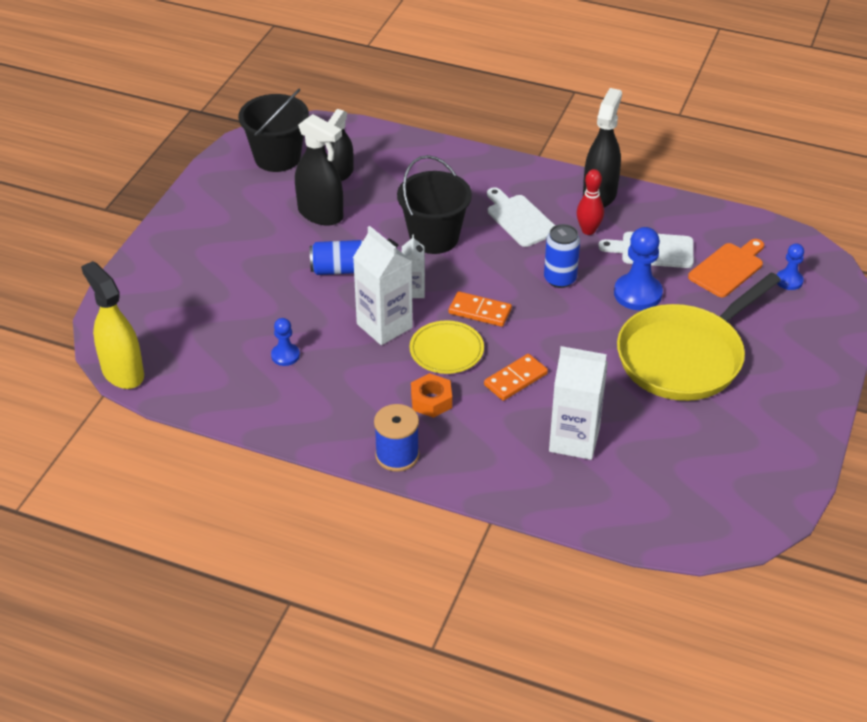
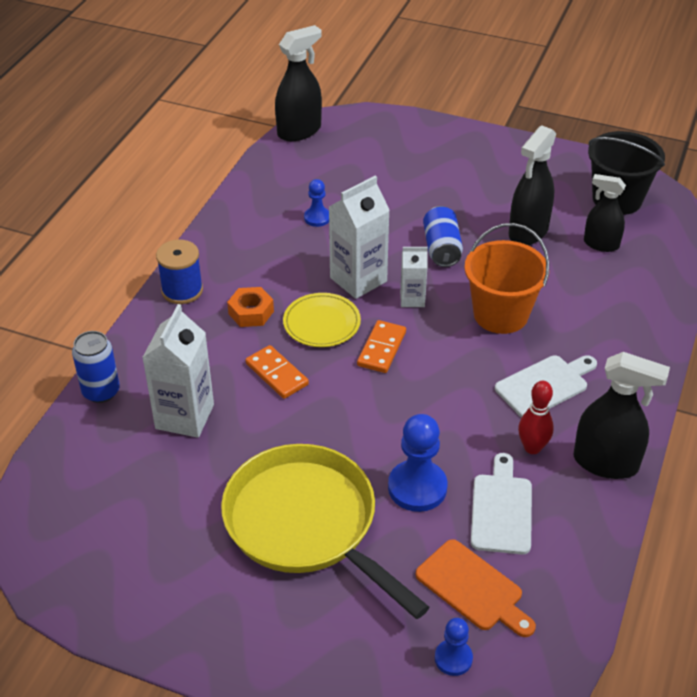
camera: 90 degrees right, 0 degrees up
(122, 372) = (299, 131): yellow spray bottle -> black spray bottle
(434, 238) = (500, 314): black bucket -> orange bucket
(560, 279) = (439, 417): blue can -> blue can (101, 391)

